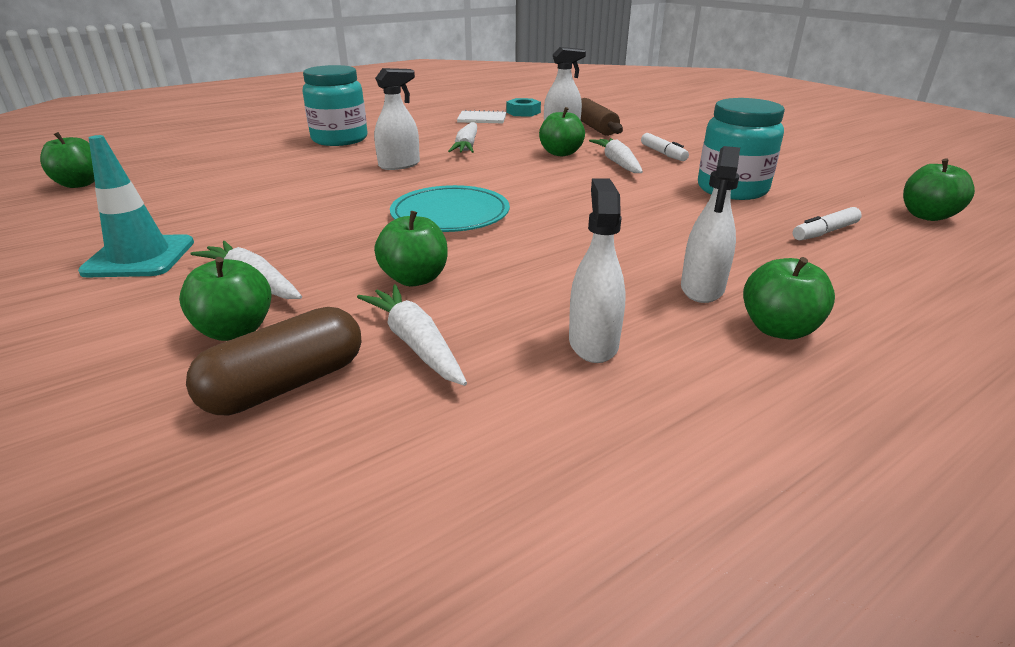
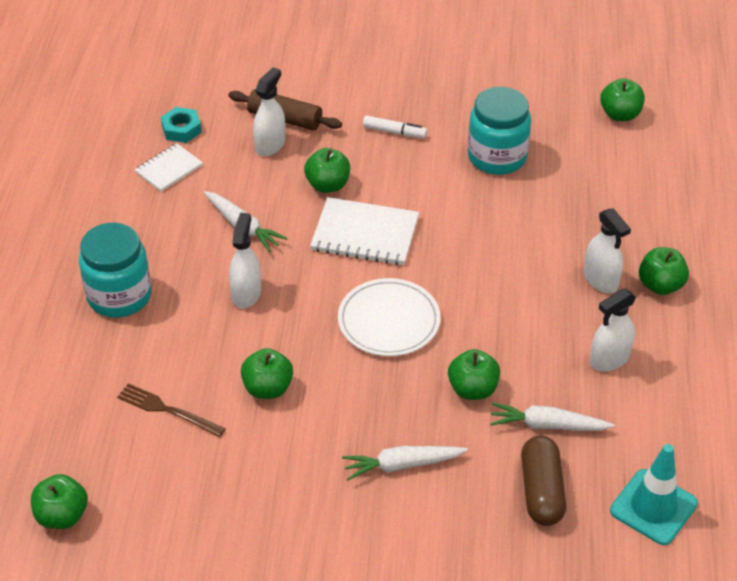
camera: 50 degrees left, 15 degrees up
(139, 257) = (299, 511): turquoise traffic cone -> turquoise traffic cone (653, 507)
(234, 179) = (167, 410): none -> brown fork
(235, 330) = (463, 493): green apple -> green apple (268, 388)
(450, 214) = (389, 321): turquoise plate -> white plate
(535, 177) = (365, 234): none -> white notebook
(593, 343) = (609, 359): white spray bottle -> white spray bottle turned 75 degrees counterclockwise
(617, 163) = (385, 171): white carrot -> none
(824, 232) = (594, 175): white marker -> none

